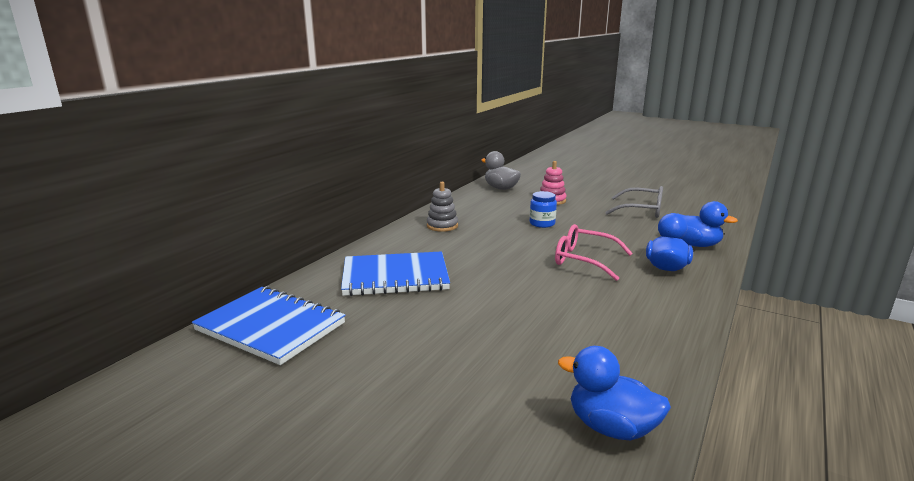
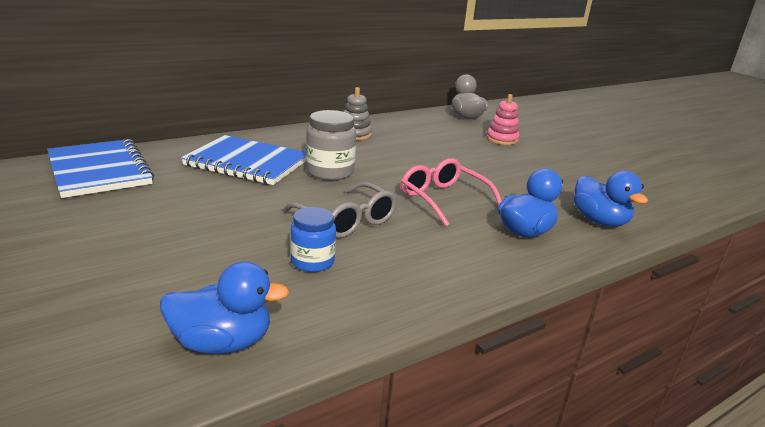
camera: 25 degrees right, 5 degrees up
(473, 264) = (330, 172): none -> grey jar
(542, 223) = (455, 157): blue jar -> blue jar (312, 261)
(611, 427) = (222, 342): blue duck -> blue duck turned 120 degrees clockwise
(641, 210) = (591, 173): grey glasses -> grey glasses (347, 220)

